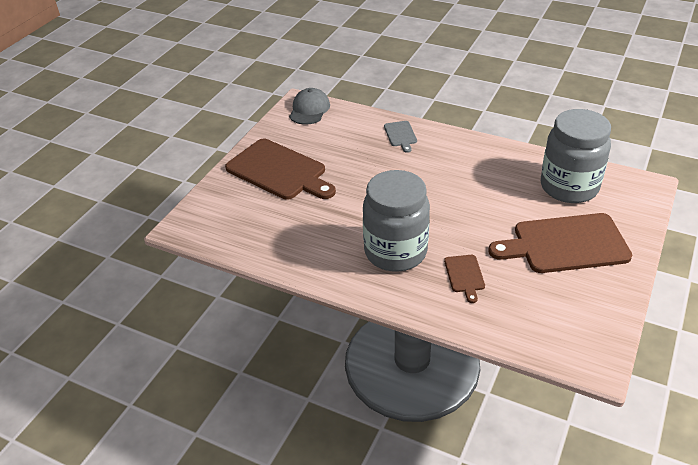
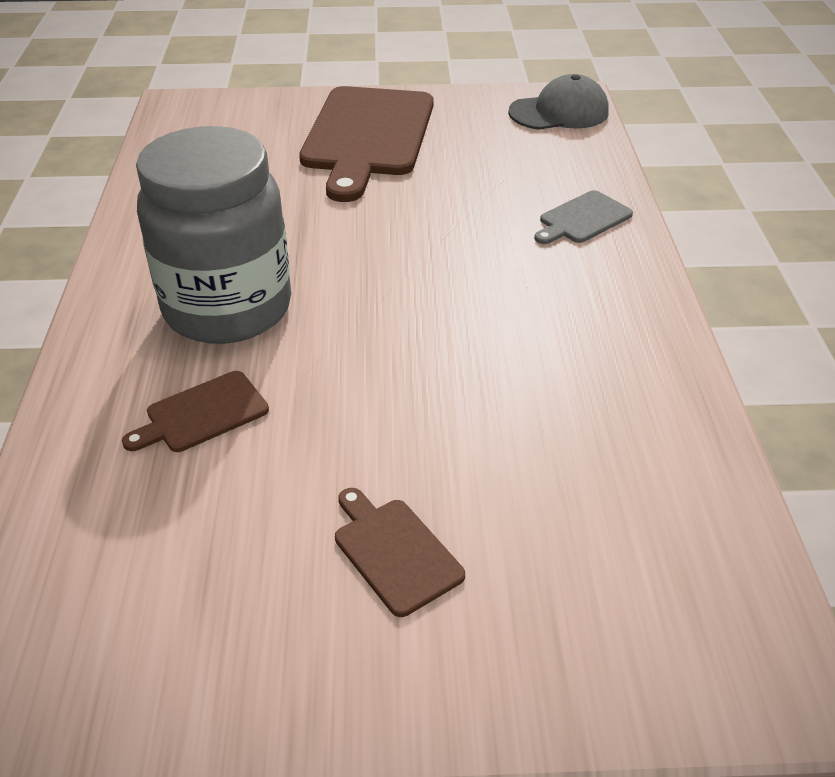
camera: 60 degrees right, 0 degrees up
(565, 244) = (394, 552): brown cutting board -> brown cutting board, size x0.45
(569, 187) = (624, 508): grey jar -> none

